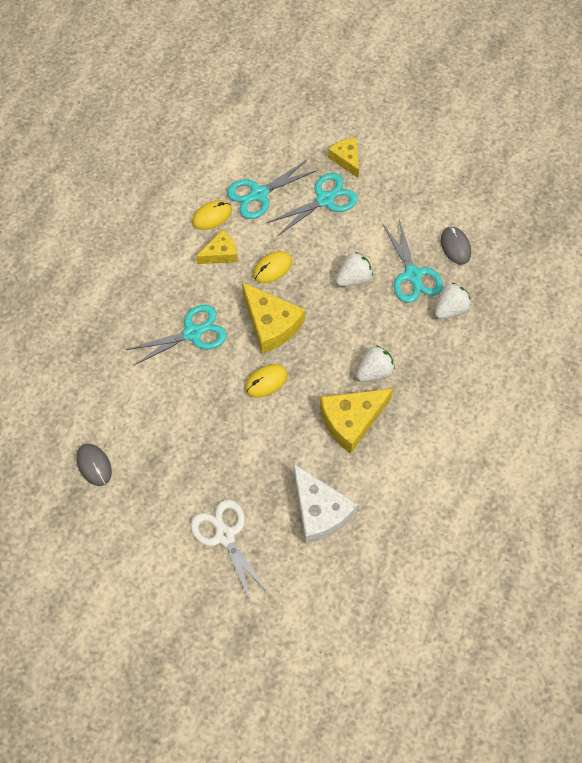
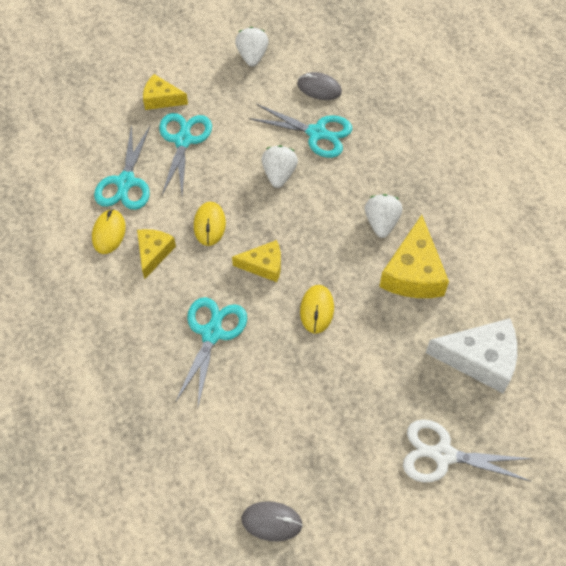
camera: 50 degrees left, 5 degrees down
(271, 324) = (263, 265): yellow cheese -> yellow cheese, size x0.60
(450, 309) = (372, 131): white strawberry -> white strawberry (252, 56)

